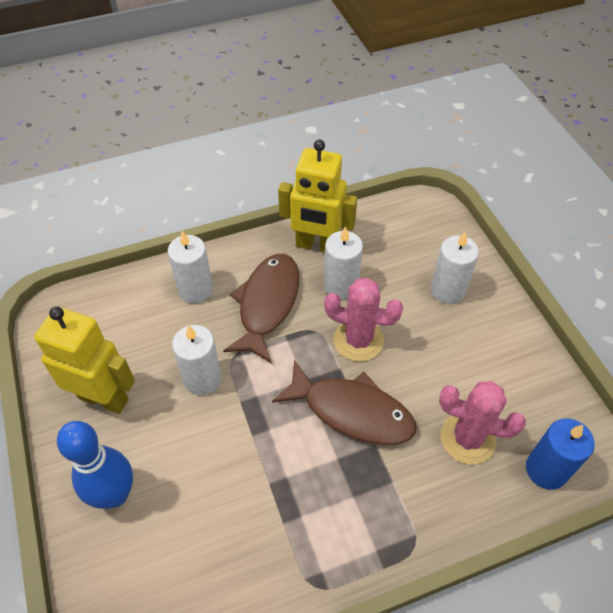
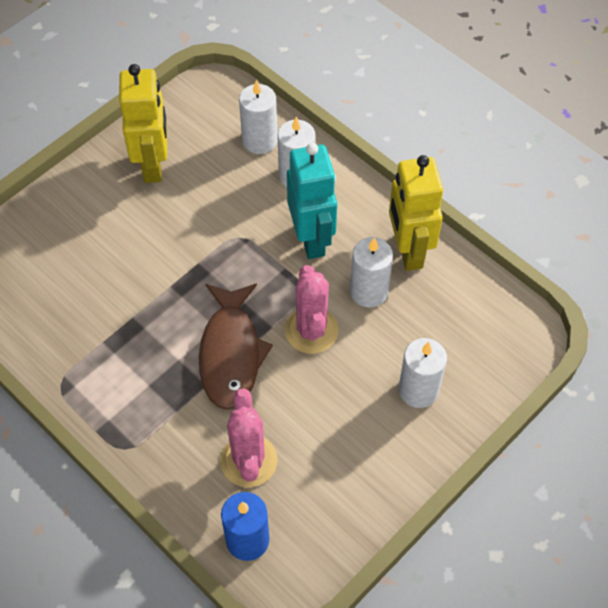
camera: 65 degrees right, 5 degrees up
(115, 494) = (76, 215): blue bowling pin -> none
(202, 378) = (206, 225): white candle -> white candle (259, 140)
(267, 304) = (312, 239): brown fish -> turquoise robot

